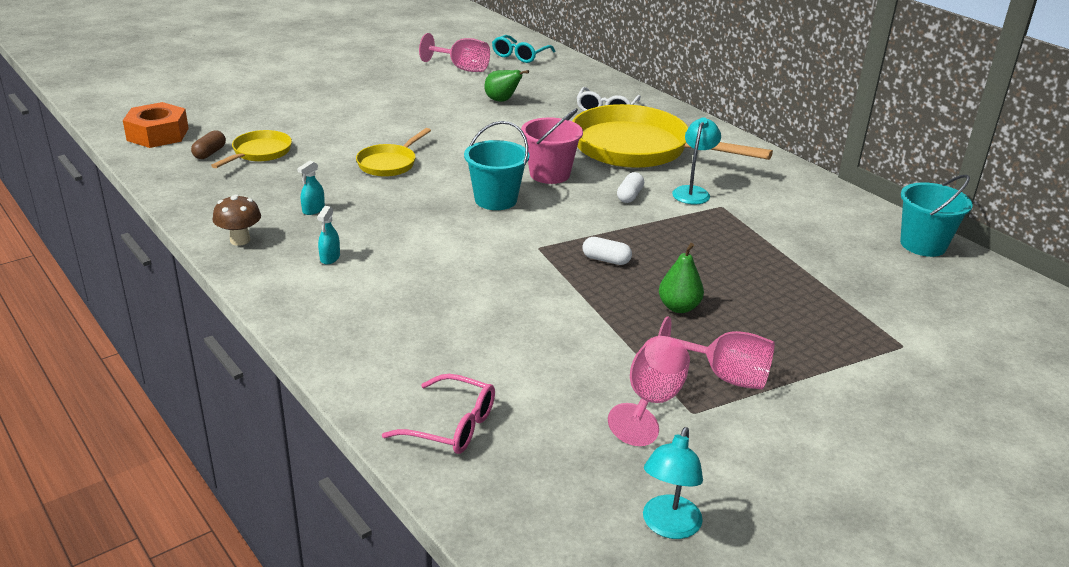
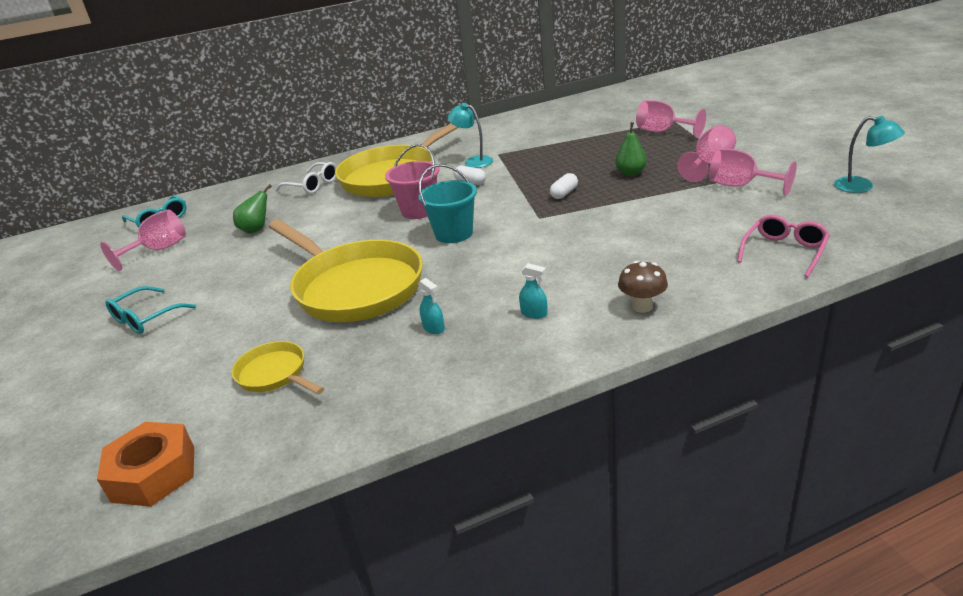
camera: 70 degrees left, 0 degrees up
(209, 153) = (249, 416): brown capsule -> none
(240, 240) = (483, 372): brown mushroom -> brown mushroom (642, 306)
(349, 89) = (146, 318): none -> turquoise glasses
(389, 163) = (354, 287): yellow pan -> yellow pan, size x2.12
(848, 334) = (662, 131): none -> pink goblet
(923, 245) = (565, 107): turquoise bucket -> none

